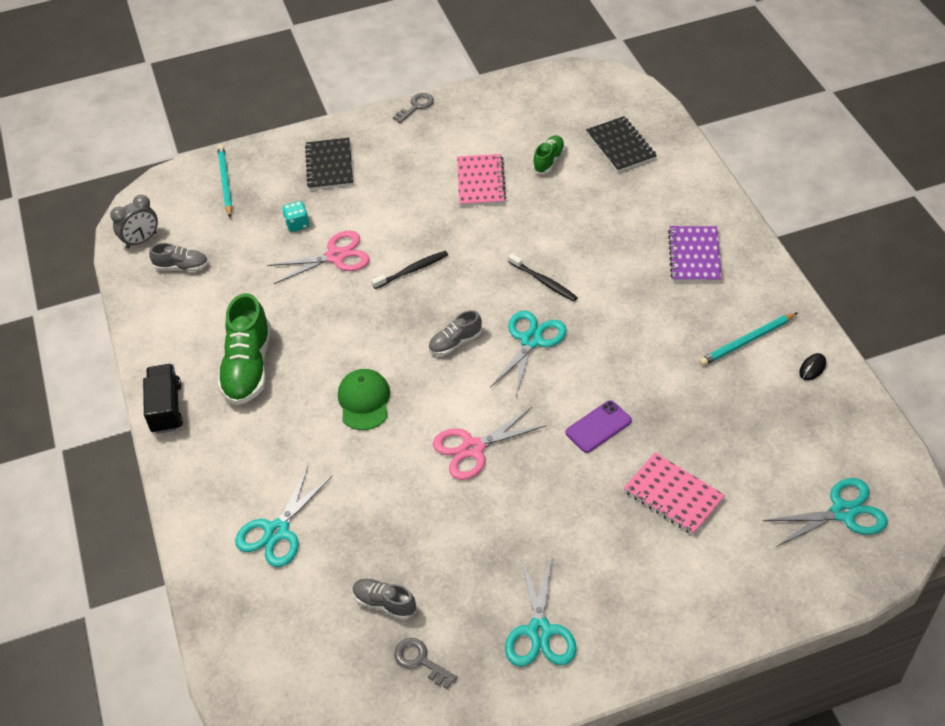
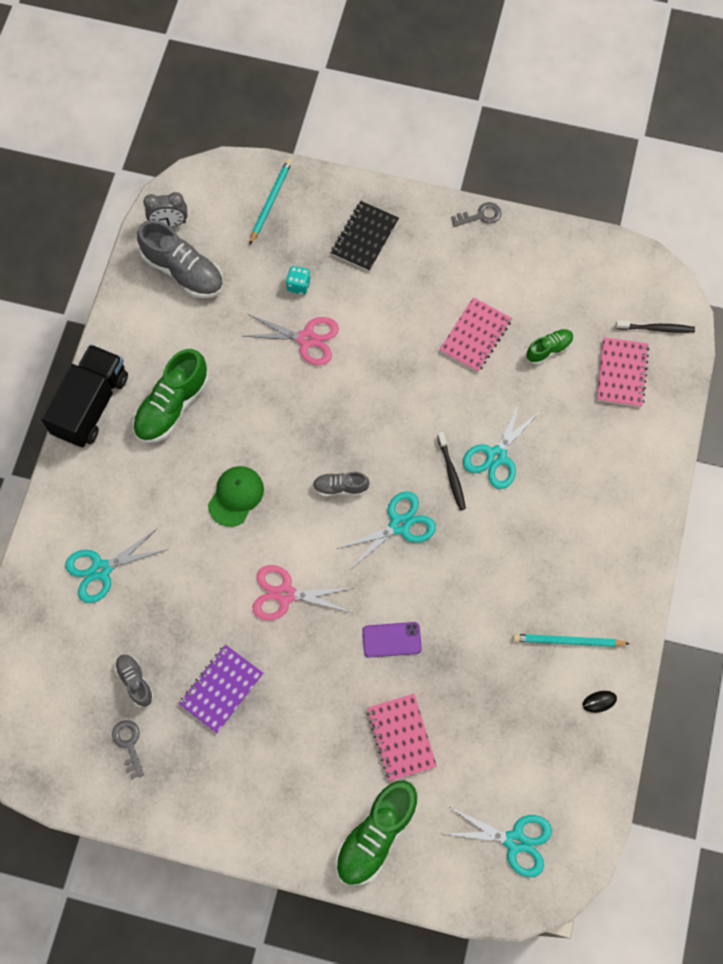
camera: 30 degrees right, 20 degrees up
(166, 408) = (91, 405): black truck -> black truck, size x1.54
(182, 266) = (183, 271): grey shoe -> grey shoe, size x1.86
(412, 270) = (357, 393): black toothbrush -> black toothbrush (656, 329)
(539, 631) = (224, 779): turquoise scissors -> turquoise scissors (496, 456)
(620, 146) = (621, 373): black notebook -> pink notebook
(694, 256) = (593, 530): purple notebook -> purple notebook (221, 689)
(720, 586) = (376, 835): none -> green shoe

